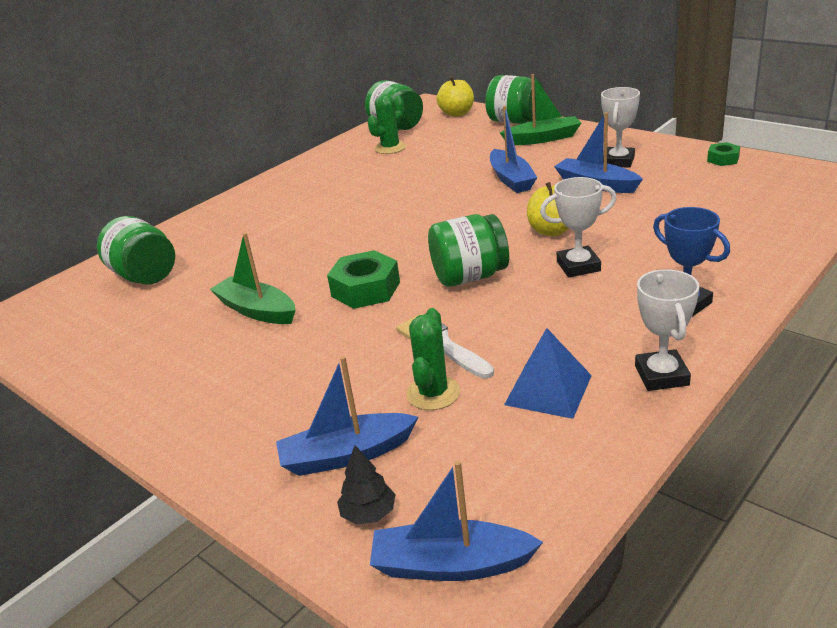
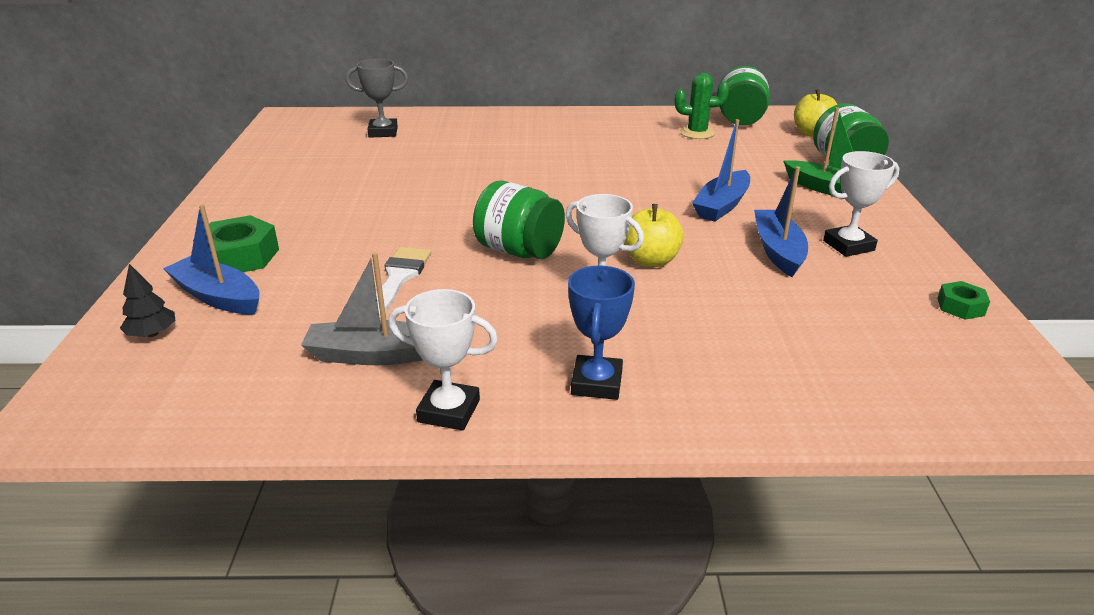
camera: 45 degrees right, 0 degrees up
(145, 276) = (383, 132): green jar -> grey trophy
(257, 310) = (377, 187): green boat -> none
(366, 289) = (450, 215): green nut -> green nut (240, 256)
(433, 393) = (325, 302): green cactus -> none
(451, 565) = (108, 393): blue boat -> none
(548, 390) = (373, 355): blue pyramid -> grey boat
(661, 375) = (449, 411): white trophy -> white trophy turned 60 degrees clockwise

